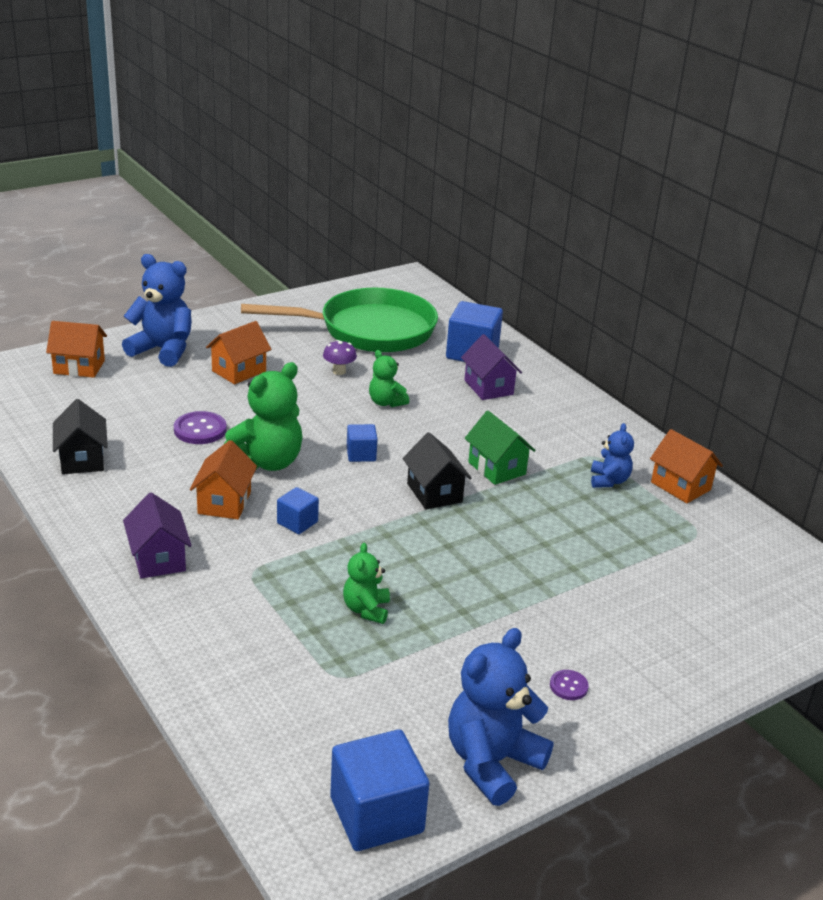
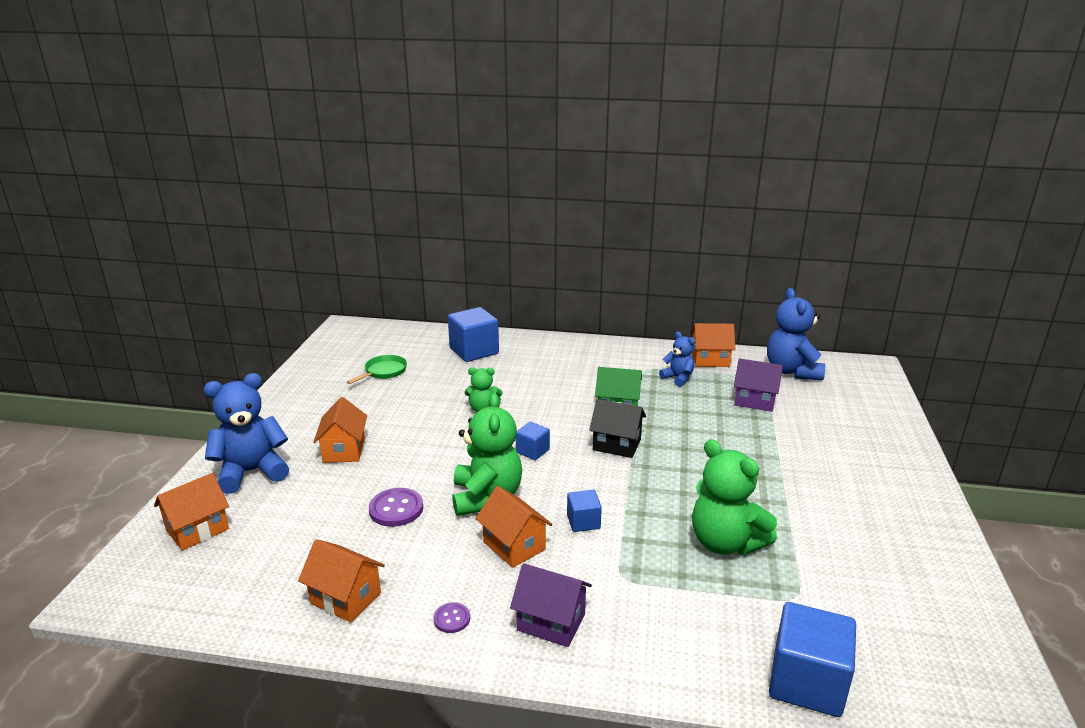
camera: 45 degrees left, 5 degrees down
(82, 459) = (346, 598): black house -> orange house
(339, 371) = (415, 408): purple mushroom -> none
(366, 609) = (725, 542): green teddy bear -> green teddy bear, size x1.80
(369, 330) = (383, 372): green pan -> green pan, size x0.40
(376, 815) = (974, 658): blue cube -> blue cube (806, 682)
(488, 387) = (522, 365): purple house -> purple house (754, 401)
(492, 762) = (942, 572): blue teddy bear -> blue teddy bear (792, 371)
(568, 686) = (880, 499): purple button -> purple button (452, 619)

